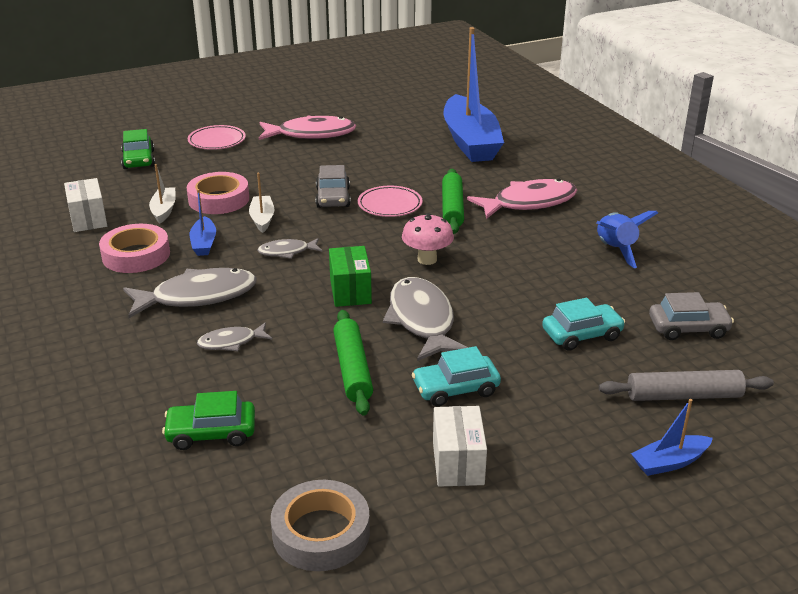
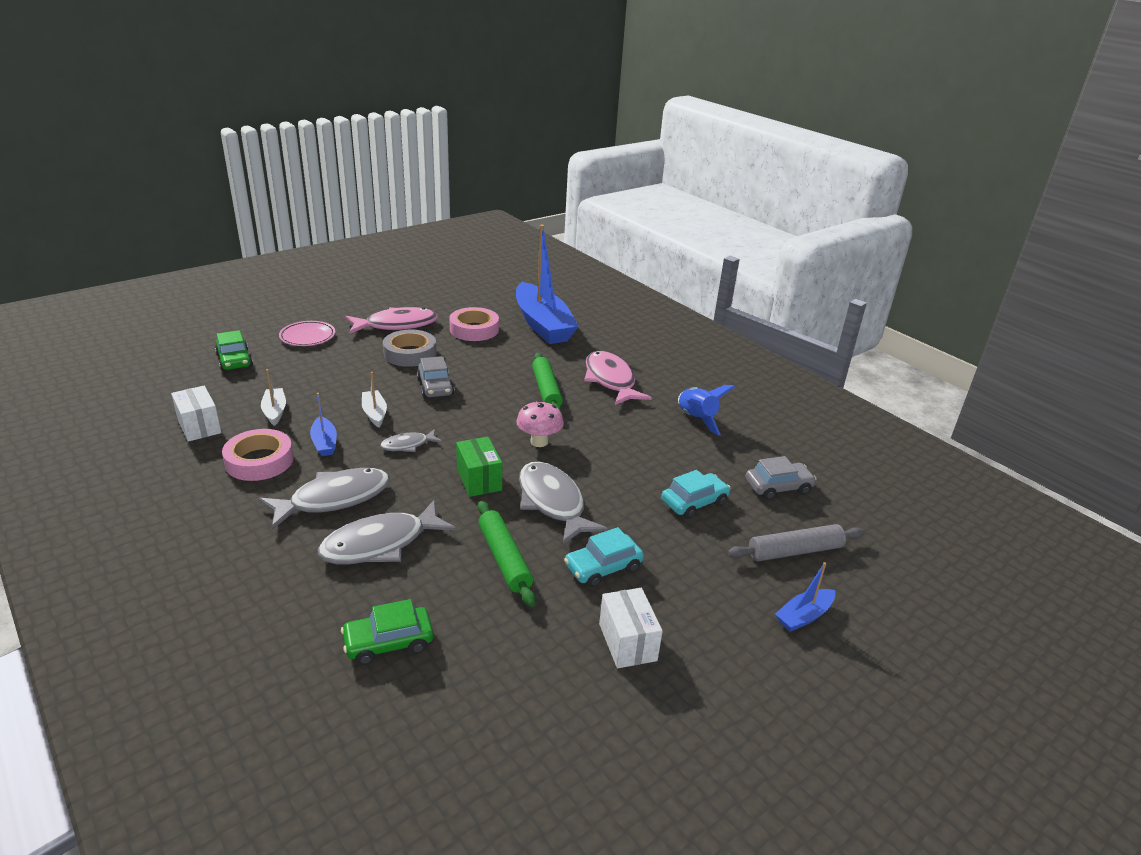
camera: 15 degrees left, 0 degrees up
(219, 199) = (326, 396): pink tape -> pink tape (474, 329)
(231, 342) = (381, 544): grey fish -> grey fish, size x1.91
(321, 533) = (525, 733): grey tape -> grey tape (410, 353)
(390, 205) = (489, 390): pink plate -> none
(529, 203) = (611, 380): pink fish -> pink fish turned 75 degrees counterclockwise

